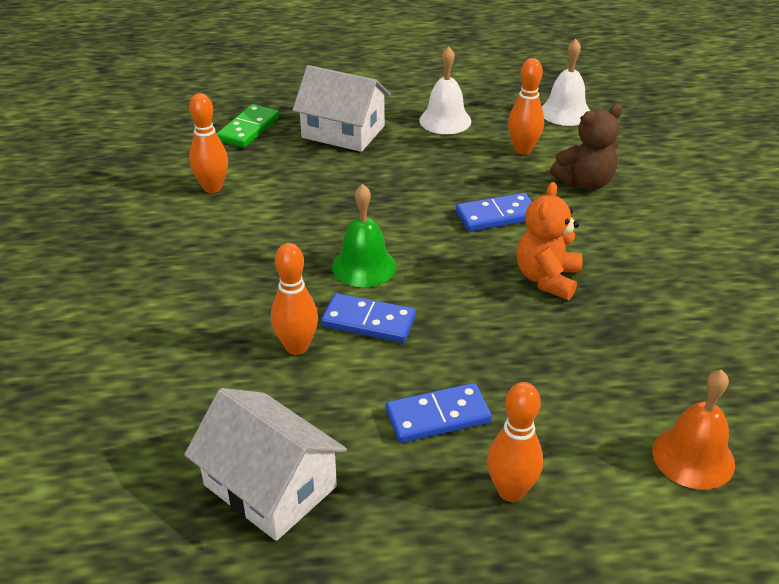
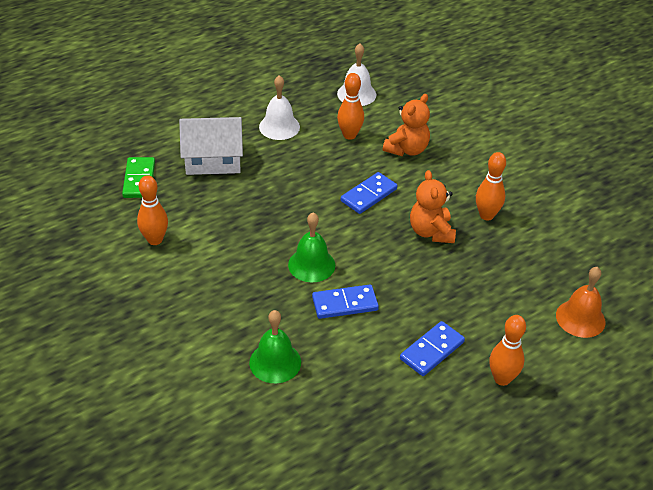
camera: 30 degrees left, 5 degrees up
(229, 355) = (275, 362): none -> green bell
(270, 486) = (369, 434): white house -> none
(297, 347) = (313, 339): orange bowling pin -> orange bowling pin (486, 215)
(585, 182) = (407, 149): brown teddy bear -> orange teddy bear

